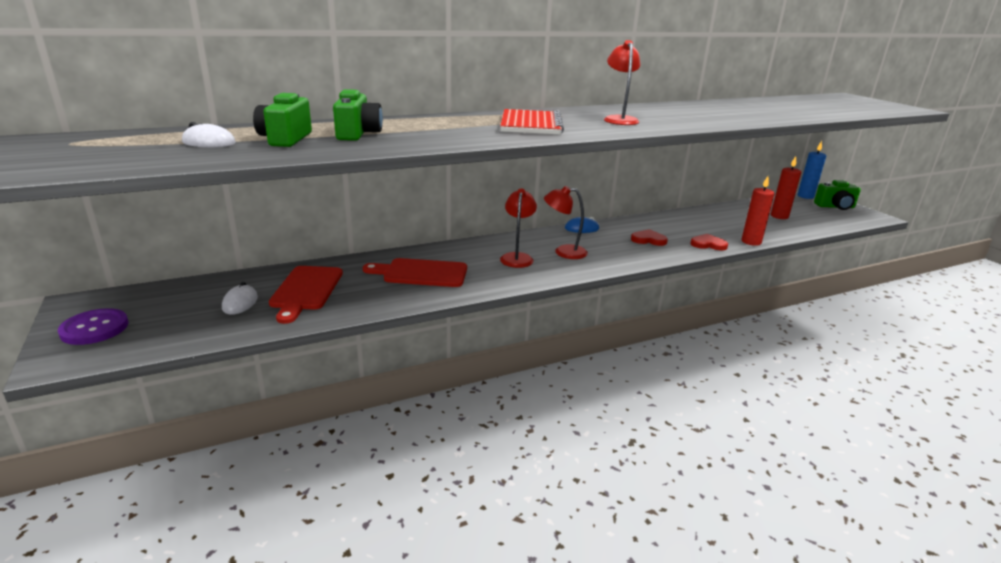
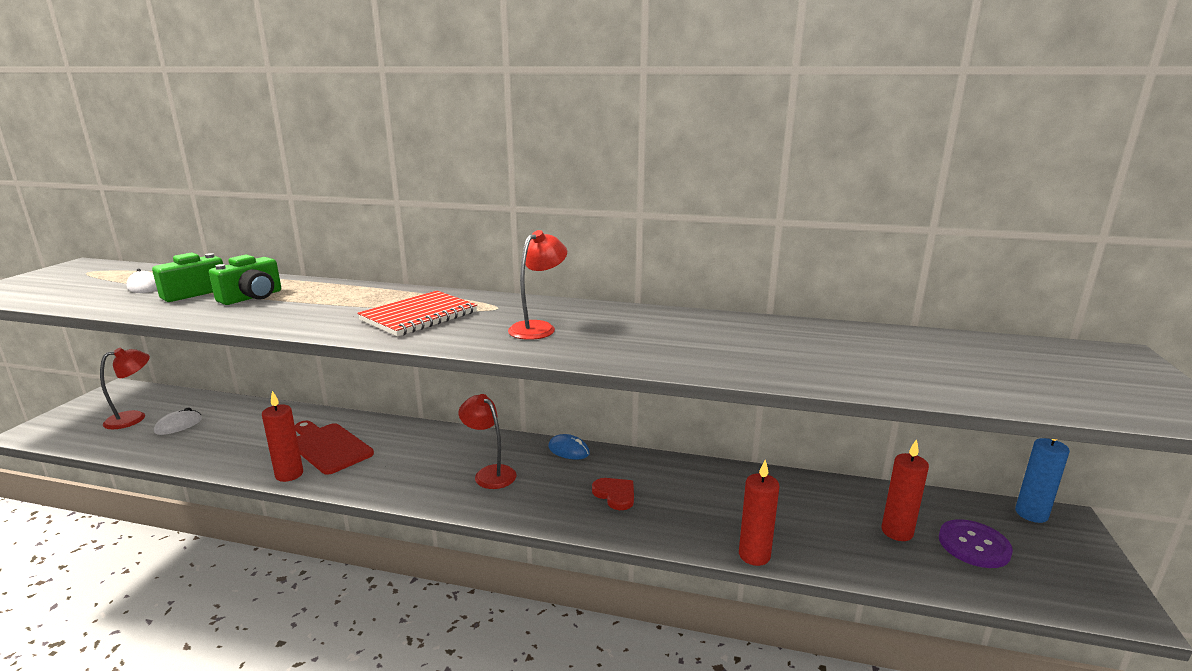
camera: 40 degrees right, 5 degrees down
(94, 328) = (86, 414): purple button -> purple button (974, 545)
(306, 290) = (230, 430): red cutting board -> none
(431, 295) = (289, 474): none -> red candle
(517, 257) = (435, 462): red lamp -> red lamp (134, 418)
(708, 244) = (681, 533): red heart -> none
(835, 207) = (1058, 555): green camera -> none

